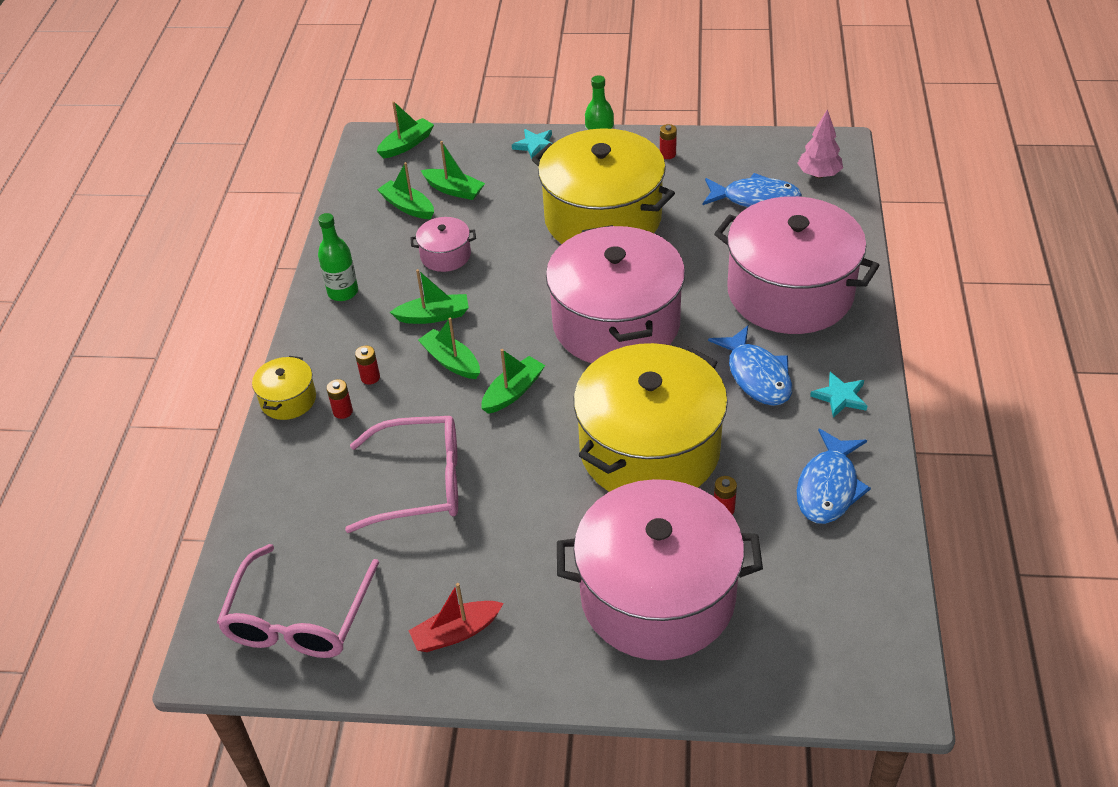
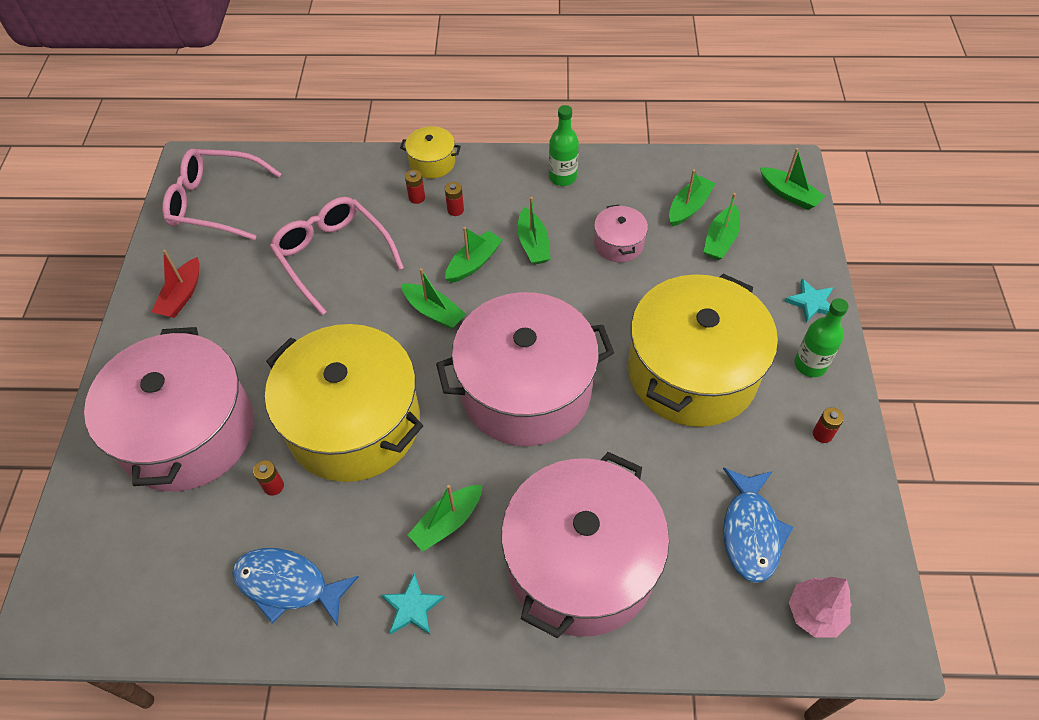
camera: 85 degrees right, 10 degrees up
(419, 483) = (333, 256): pink glasses -> pink glasses turned 150 degrees clockwise
(456, 632) = (182, 295): red boat -> red boat turned 135 degrees counterclockwise
(757, 375) = (447, 522): blue fish -> green boat

